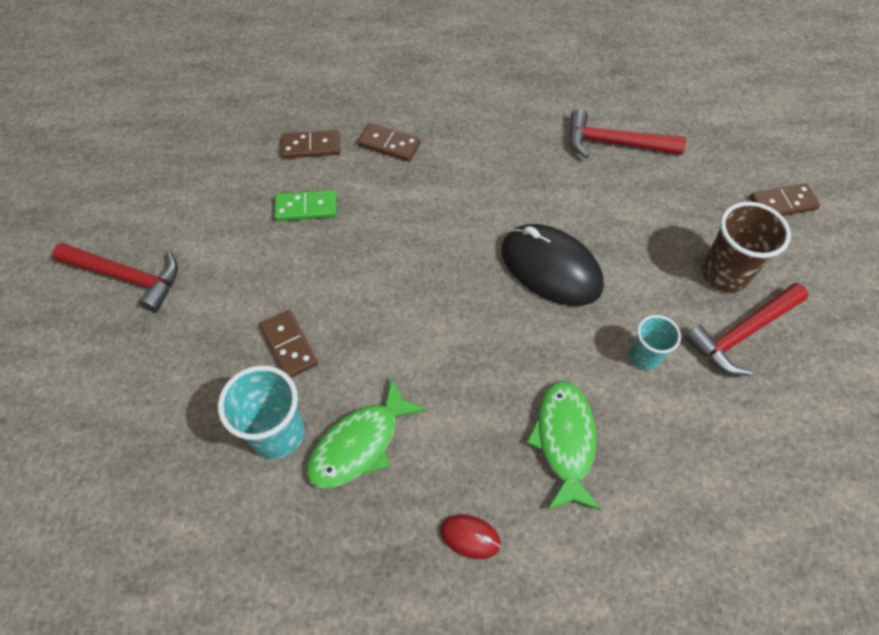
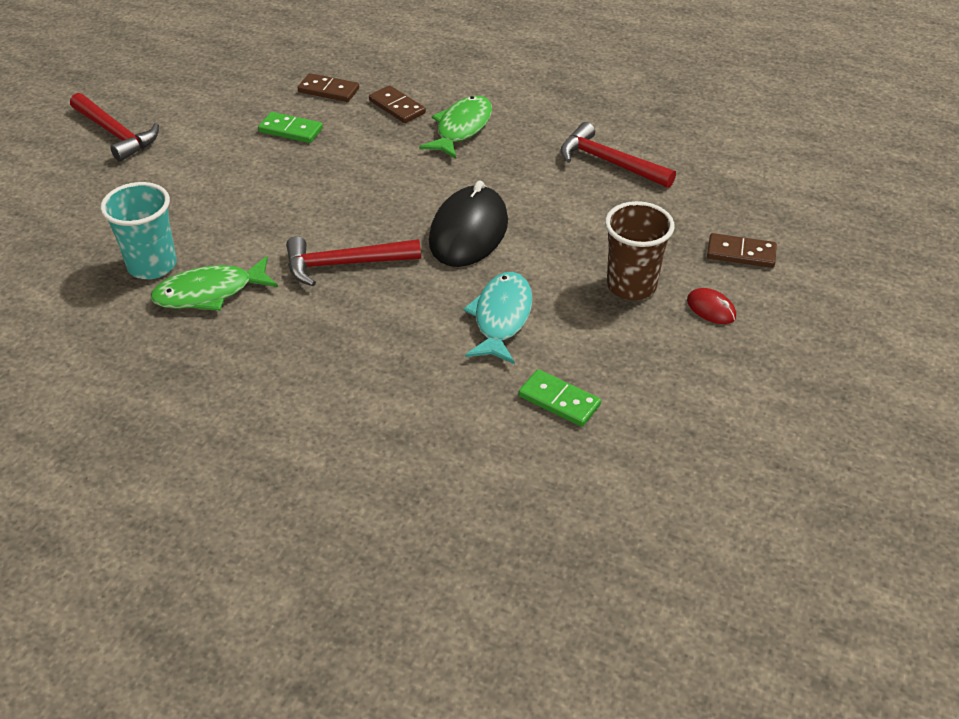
camera: 25 degrees right, 15 degrees down
(289, 345) = (205, 214): brown domino -> none
(470, 537) = (248, 379): red mouse -> red mouse (711, 309)
(551, 268) = (469, 232): black mouse -> black mouse turned 45 degrees clockwise
(564, 441) = (379, 348): green fish -> green fish (461, 128)
(645, 356) = (501, 317): turquoise cup -> turquoise fish
(742, 333) = (609, 332): red hammer -> red hammer (344, 264)
(755, 430) = (559, 400): none -> green domino

